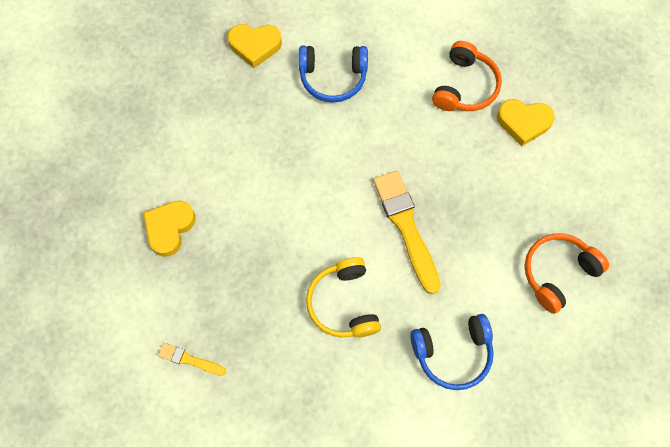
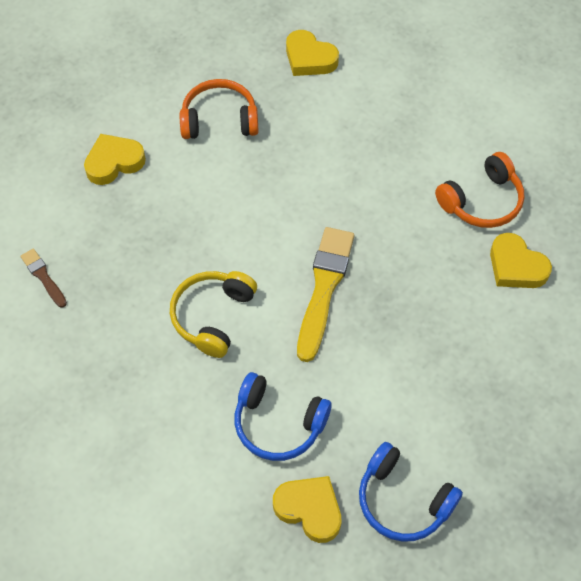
camera: 35 degrees right, 10 degrees down
(189, 359) = (43, 277): yellow brush -> brown brush
(333, 77) = (359, 123): blue headphones -> blue headphones (403, 500)
(521, 401) = (309, 509): none -> yellow heart
(557, 273) = (440, 420): orange headphones -> orange headphones (219, 120)

